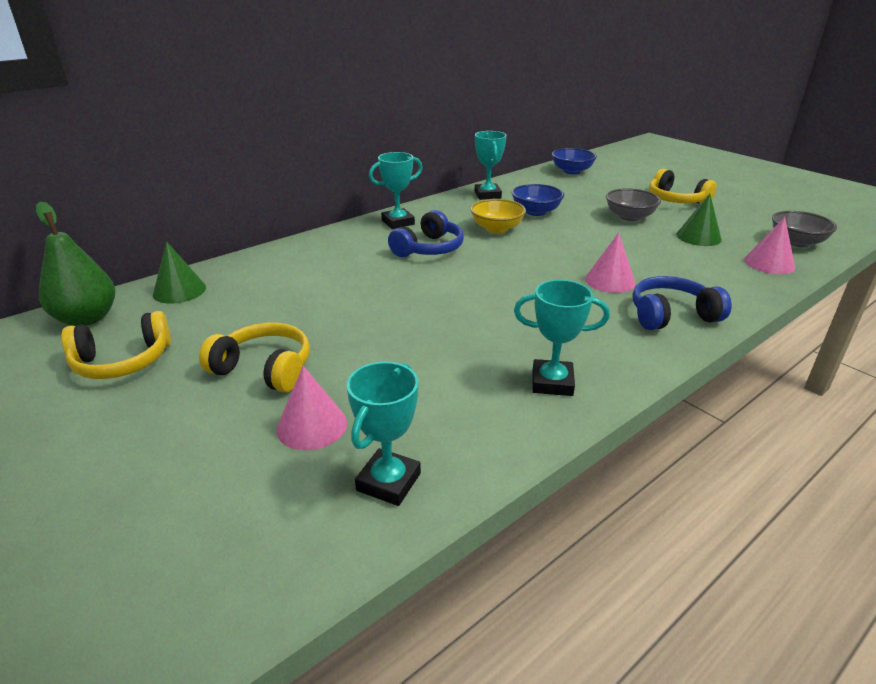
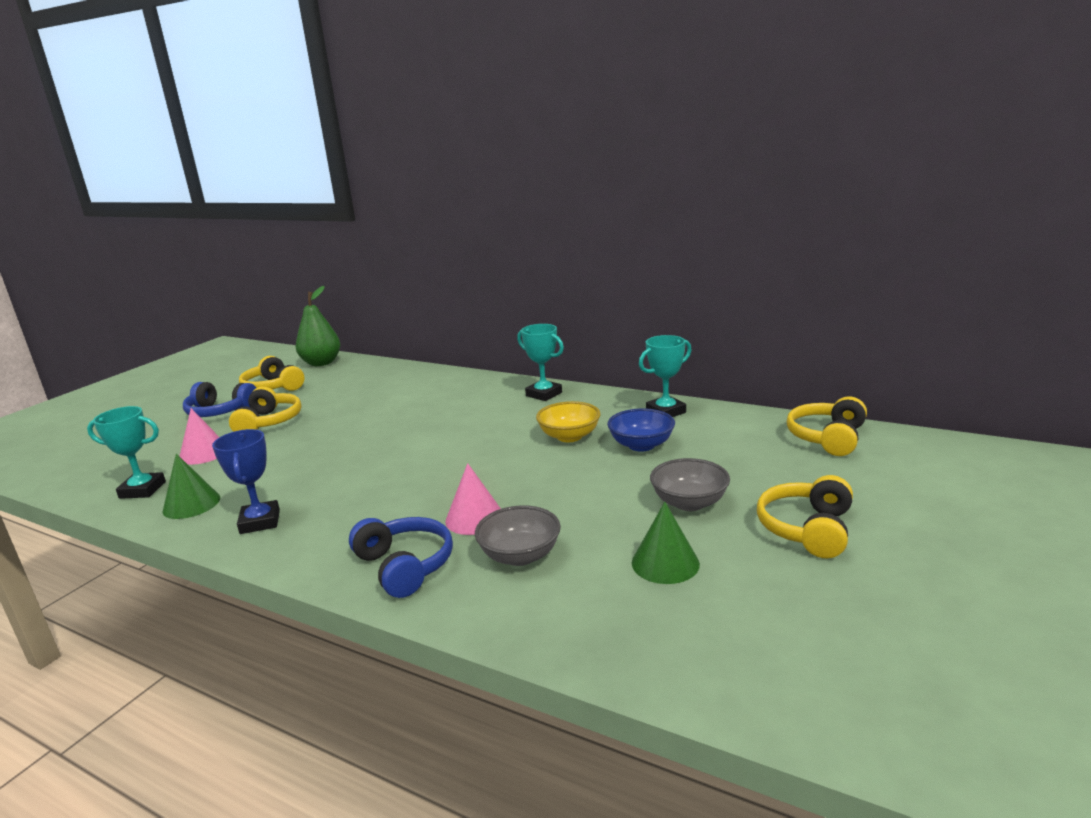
camera: 70 degrees right, 10 degrees down
(179, 291) = (367, 370): green cone -> green cone (191, 504)
(429, 249) = (493, 420): blue headphones -> blue headphones (220, 412)
(552, 382) = (260, 522): turquoise trophy -> blue trophy
(572, 171) = (827, 438): blue bowl -> yellow headphones
(769, 263) = (612, 633): pink cone -> none
(796, 242) = (733, 662): grey bowl -> grey bowl (520, 555)

